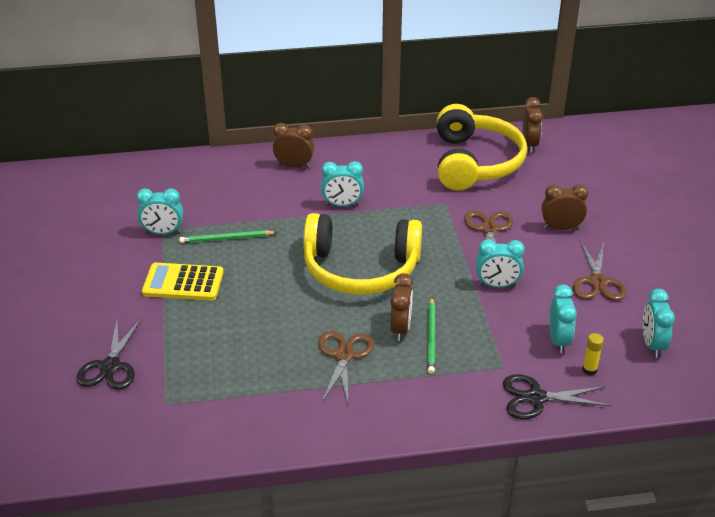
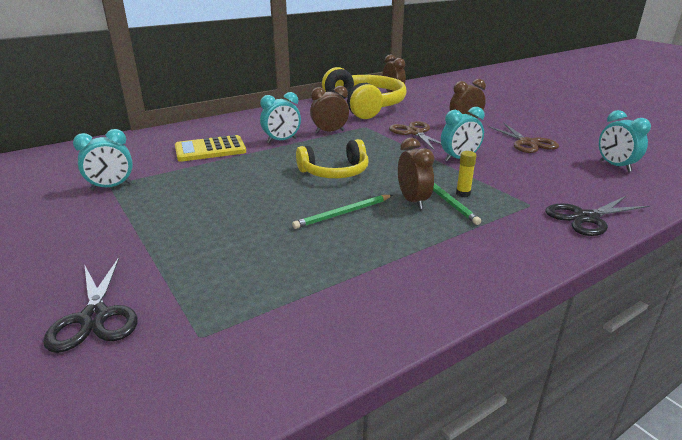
camera: 25 degrees left, 10 degrees down
(183, 283) = (156, 218): yellow calculator -> yellow calculator (210, 150)
(226, 239) = (185, 178): green pencil -> green pencil (343, 213)
(294, 166) = (220, 128): brown clock -> brown clock (329, 132)
(344, 355) = (380, 233): brown scissors -> none
(360, 269) = (335, 172): yellow headphones -> yellow headphones, size x0.59
(558, 340) = (548, 178): turquoise clock -> none
(589, 370) = (597, 190): yellow glue stick -> yellow glue stick (463, 193)

